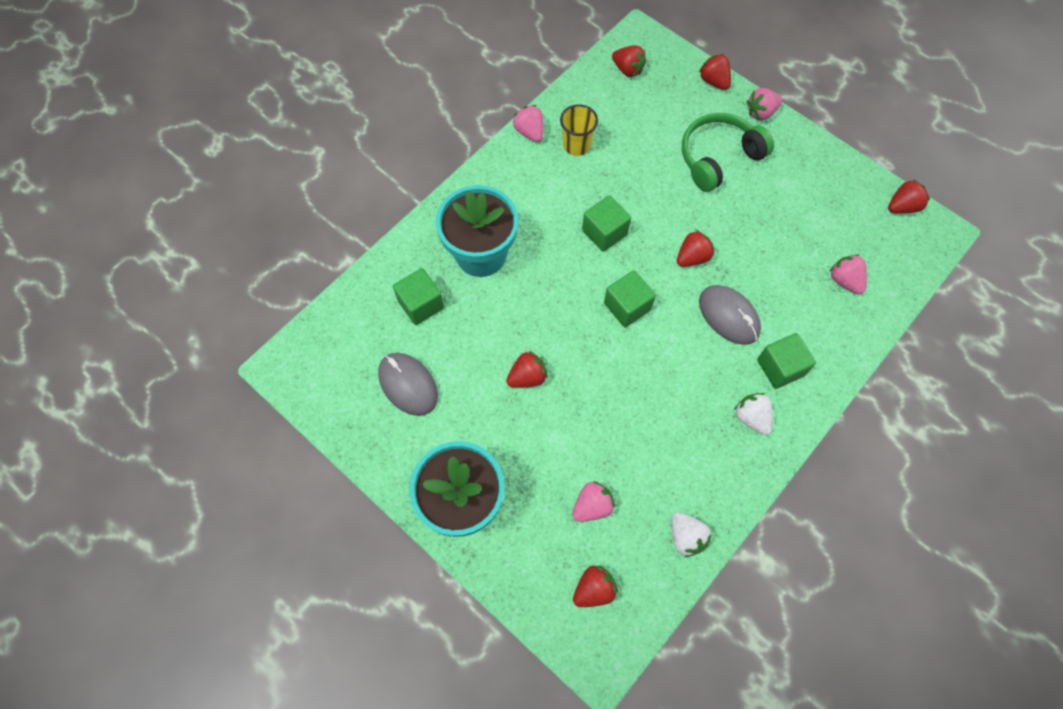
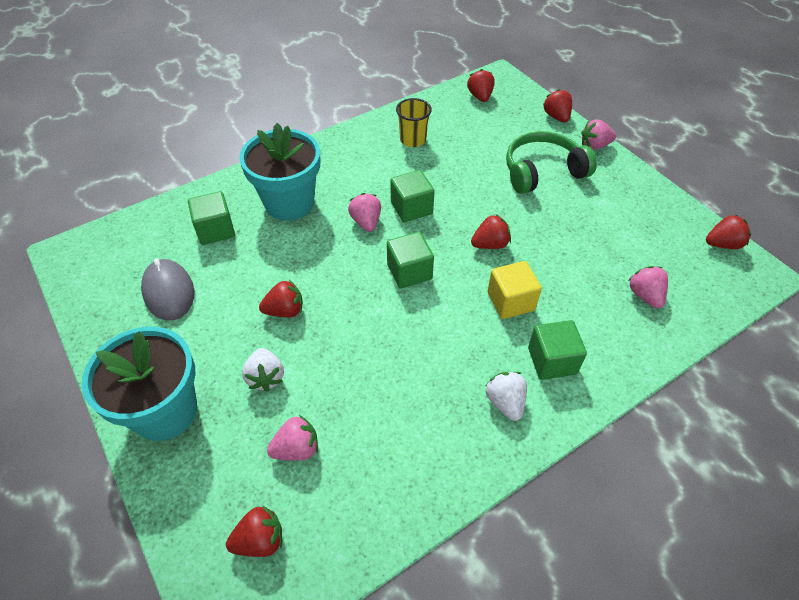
camera: 15 degrees right, 15 degrees down
(530, 132) = (375, 124): pink strawberry -> pink strawberry (366, 222)
(627, 70) = (480, 96): red strawberry -> red strawberry turned 150 degrees counterclockwise
(686, 537) = (388, 510): white strawberry -> white strawberry (266, 377)
(728, 316) = (510, 301): grey mouse -> yellow cube

